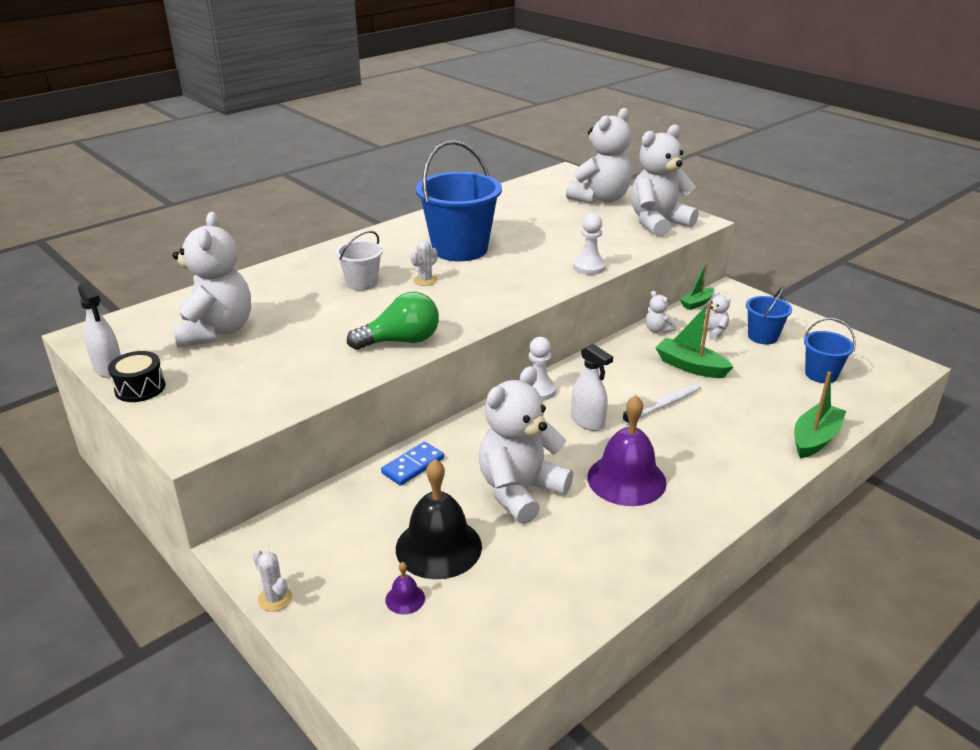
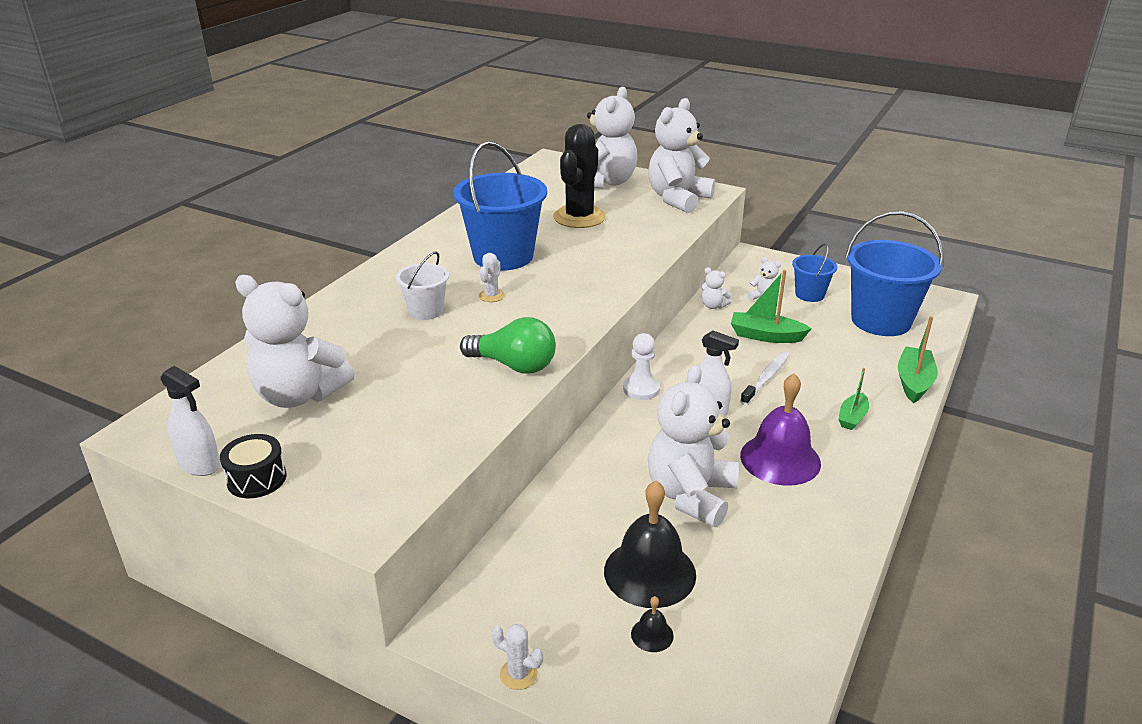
camera: 20 degrees left, 0 degrees up
(216, 331) = (299, 395): white teddy bear -> white teddy bear turned 135 degrees clockwise
(401, 341) = (514, 365): green light bulb -> green light bulb turned 60 degrees clockwise
(405, 599) = (652, 635): purple bell -> black bell
(413, 466) = (568, 495): blue domino -> none
(552, 226) = (579, 217): none -> black cactus
(589, 267) = (645, 254): white pawn -> none
(697, 303) = (731, 273): green boat -> green boat (852, 417)
(821, 374) = (881, 321): blue bucket -> blue bucket, size x1.93

